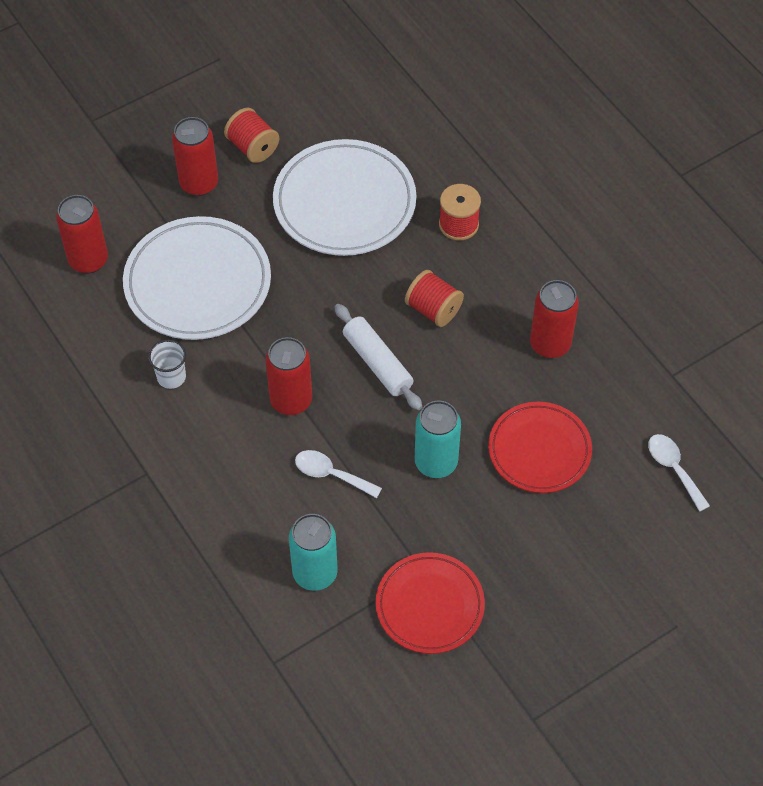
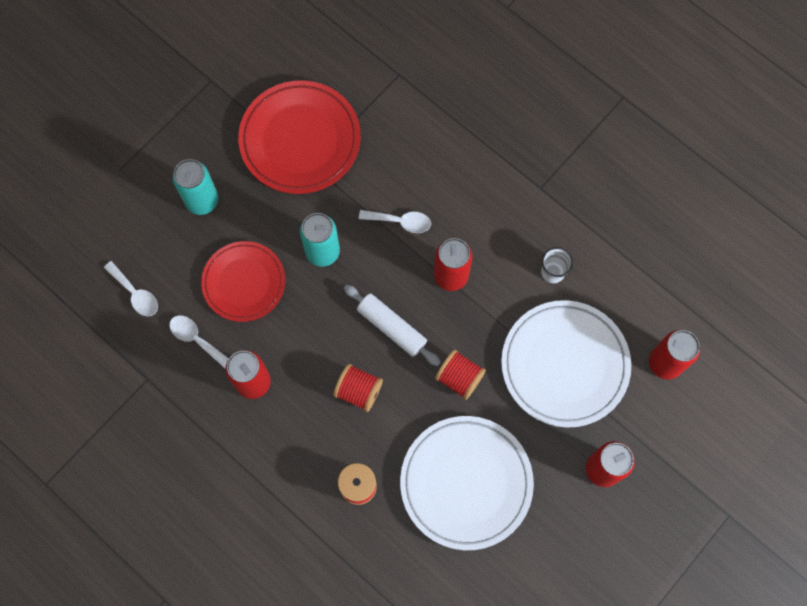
camera: 165 degrees right, 15 degrees up
(253, 147) = (569, 524): red spool -> red spool (459, 378)
(315, 573) = (389, 143): turquoise can -> turquoise can (202, 201)
(429, 605) = (300, 140): red plate -> red plate, size x1.51
(607, 403) = (196, 339): none -> white spoon

